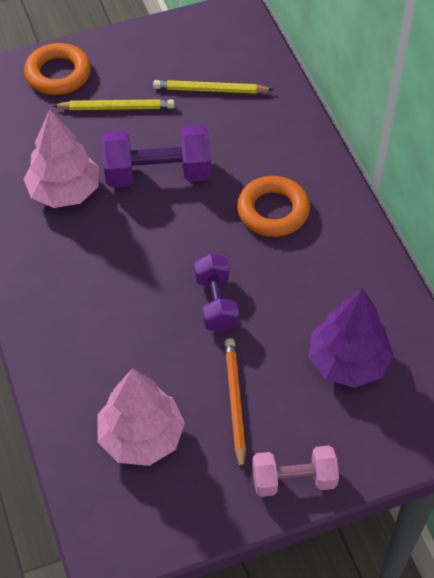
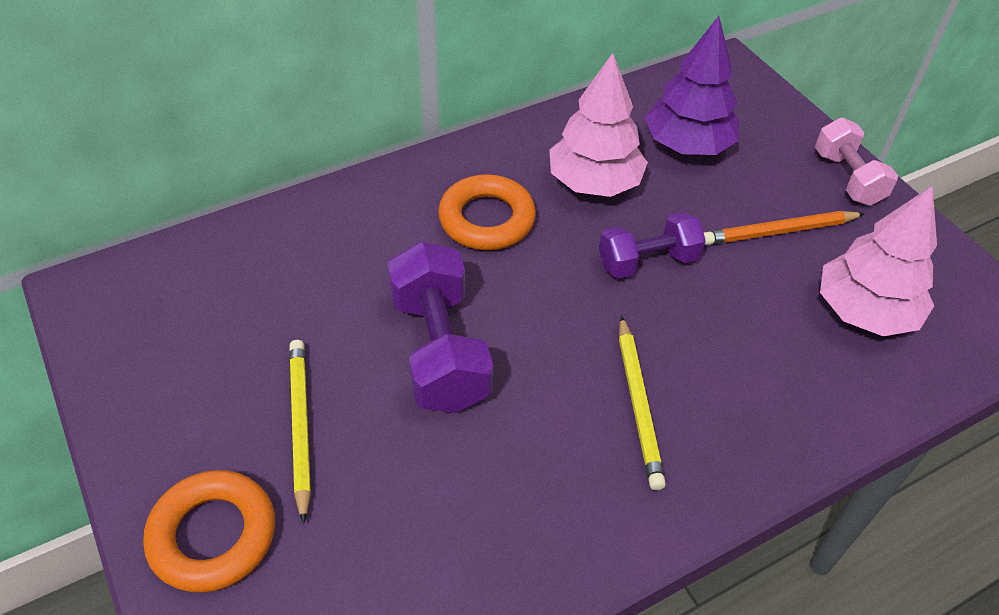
camera: 100 degrees left, 5 degrees down
(64, 191) = (494, 470): pink tree -> pink tree (594, 183)
(210, 90) = (260, 306): yellow pencil -> yellow pencil (638, 404)

